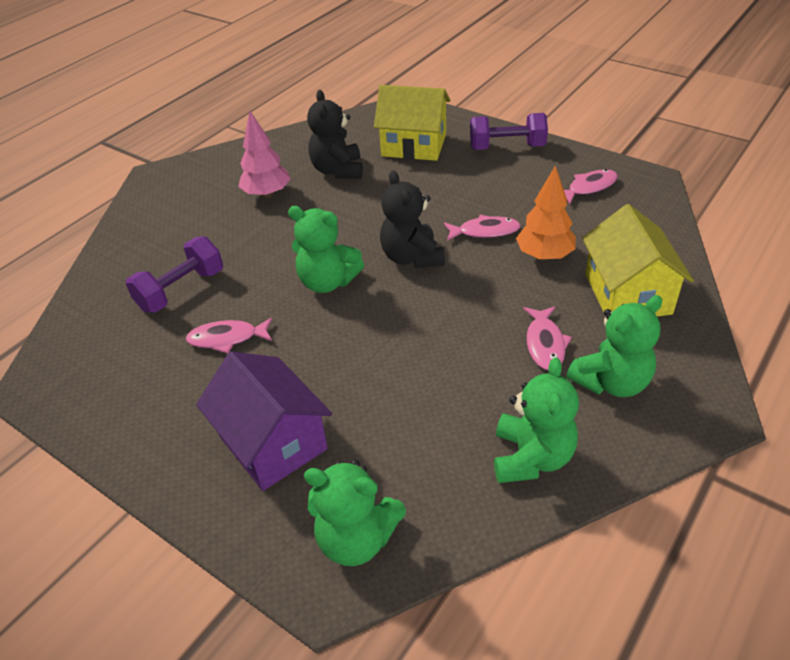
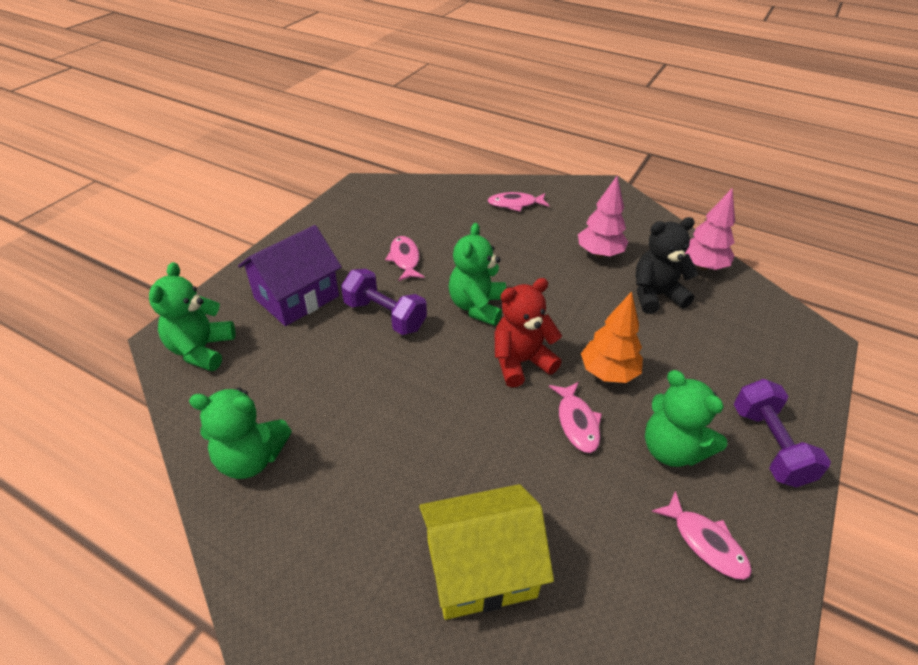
camera: 80 degrees right, 0 degrees up
(181, 290) = (459, 227): purple dumbbell -> purple dumbbell (385, 316)
(305, 140) = (702, 266): none -> pink tree
(412, 257) = (521, 362): black teddy bear -> red teddy bear
(414, 145) = (732, 352): yellow house -> none
(544, 255) = (542, 480): orange tree -> orange tree (608, 373)
(545, 344) = (394, 475): pink fish -> pink fish (515, 204)
(611, 382) = (335, 534): green teddy bear -> green teddy bear (671, 449)

